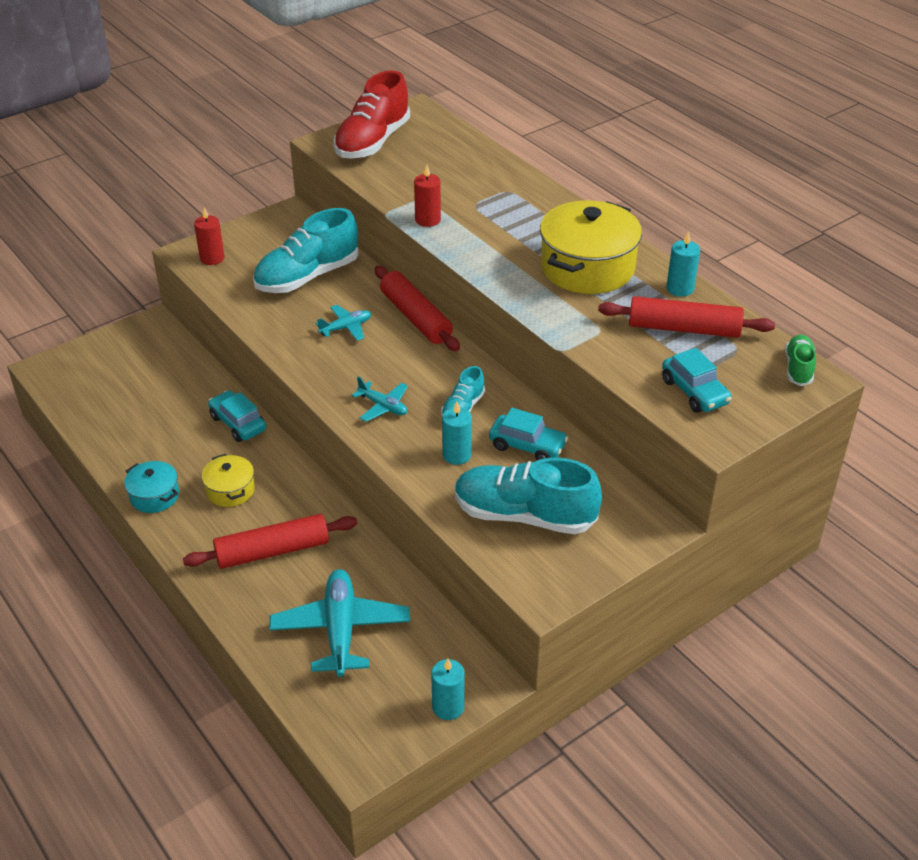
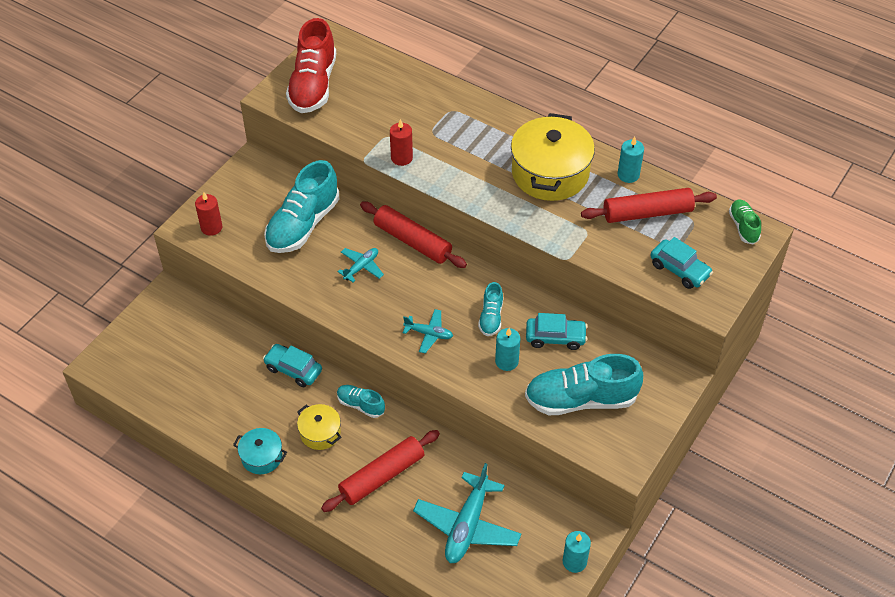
camera: 20 degrees left, 10 degrees up
(290, 475) = (360, 405): none -> turquoise shoe
(340, 630) = (467, 526): turquoise plane -> turquoise plane turned 135 degrees counterclockwise

